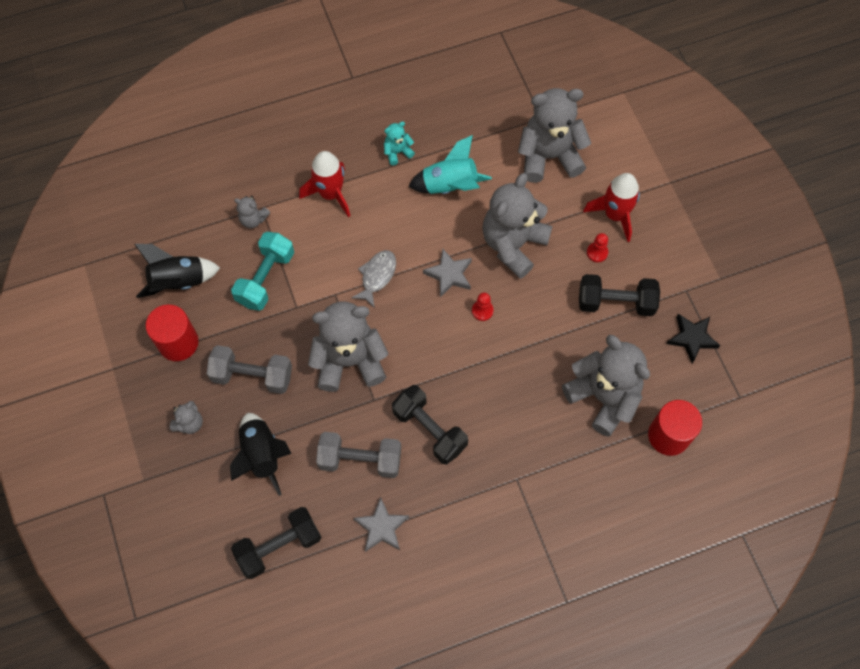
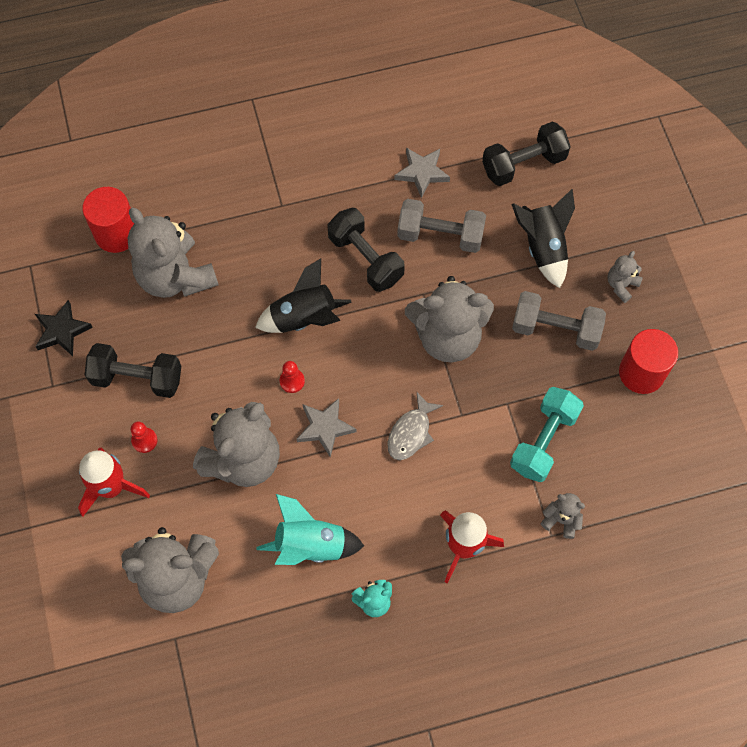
camera: 175 degrees left, 0 degrees up
(178, 282) = (647, 445): black rocket -> black rocket (304, 318)

